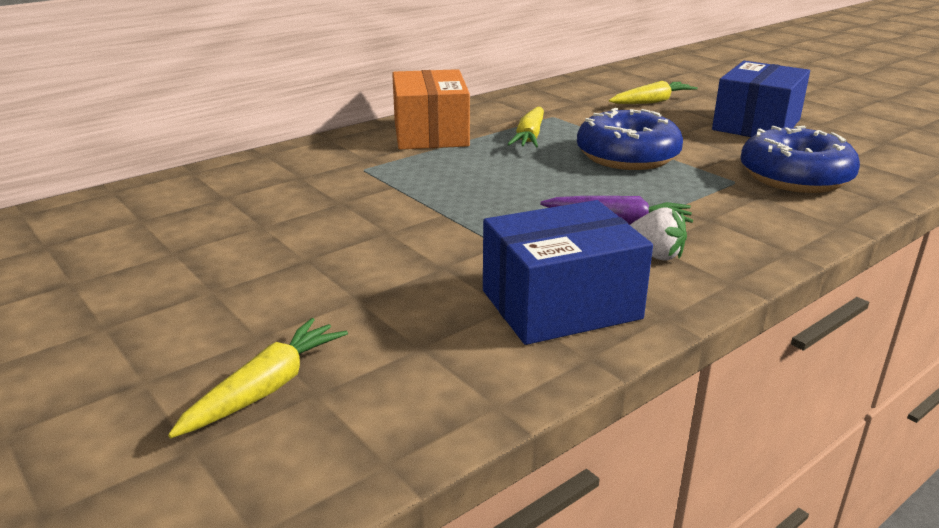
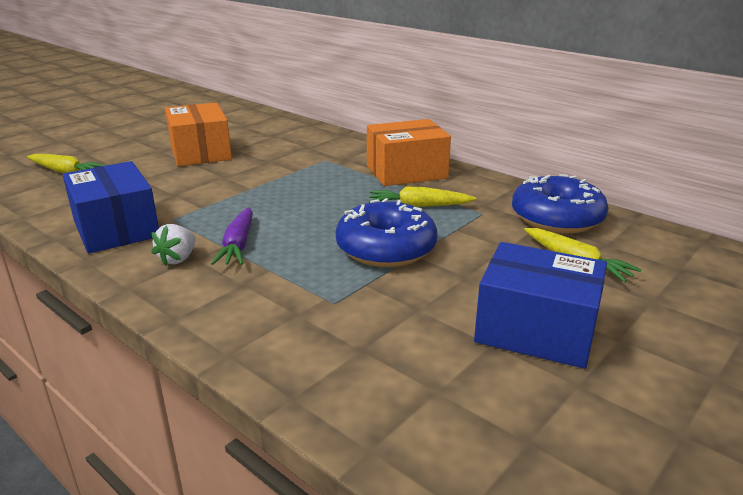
camera: 80 degrees right, 0 degrees up
(258, 252) = (200, 152): none -> orange box
(795, 177) = (356, 341): blue donut -> blue donut (556, 218)

